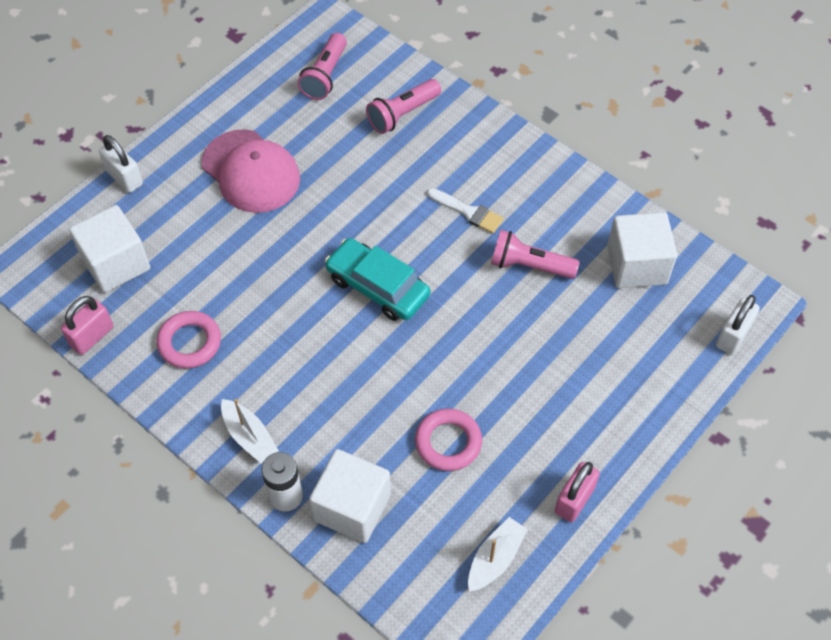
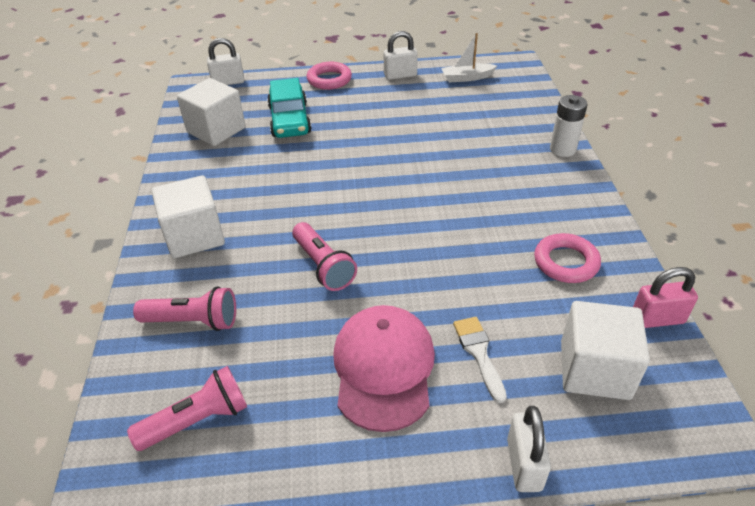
camera: 135 degrees left, 15 degrees down
(249, 436) = (563, 186): white boat -> none
(352, 507) = (524, 126): white cube -> white cube (194, 236)
(378, 287) = (383, 212): turquoise car -> turquoise car (289, 120)
(448, 442) = (437, 122): pink ring -> pink ring (329, 80)
(468, 212) = (260, 215): white brush -> white brush (479, 353)
(529, 266) = (272, 165): pink flashlight -> pink flashlight (323, 266)
(574, 500) = (400, 75): pink padlock -> white padlock

